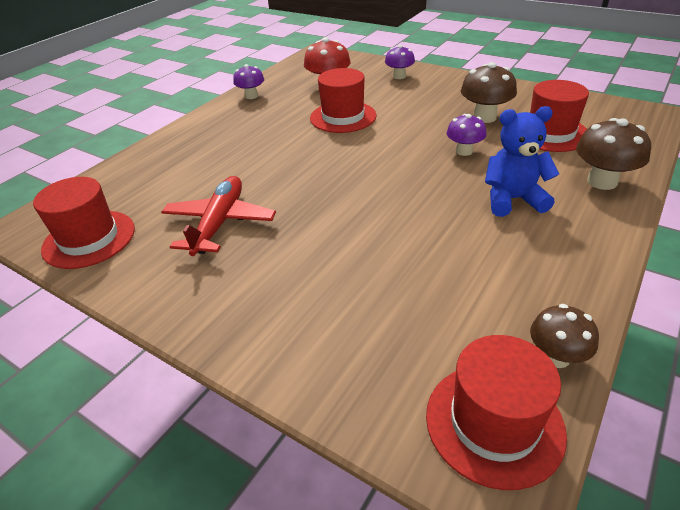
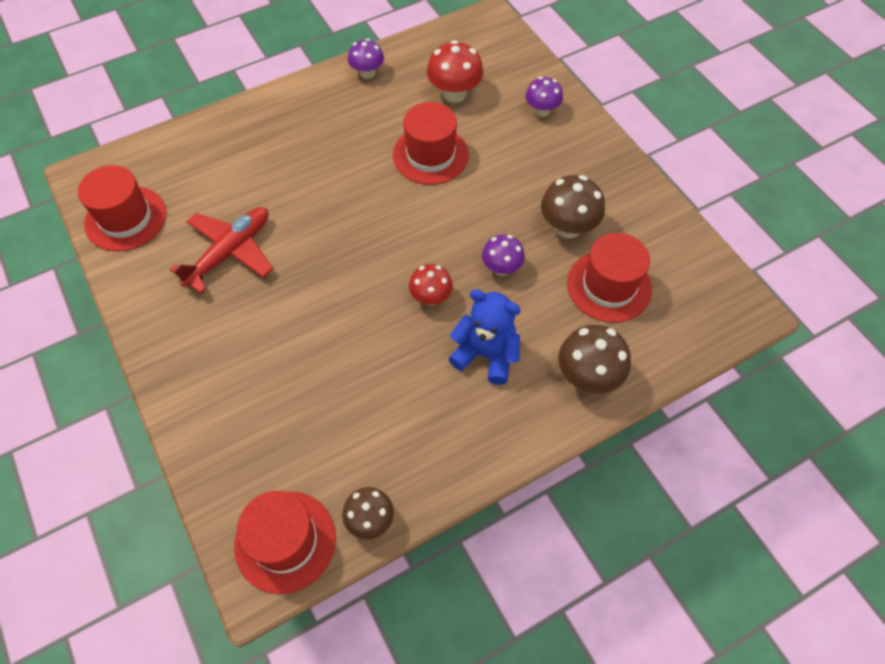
camera: 25 degrees right, 20 degrees up
(429, 185) = (431, 297): none -> red mushroom

